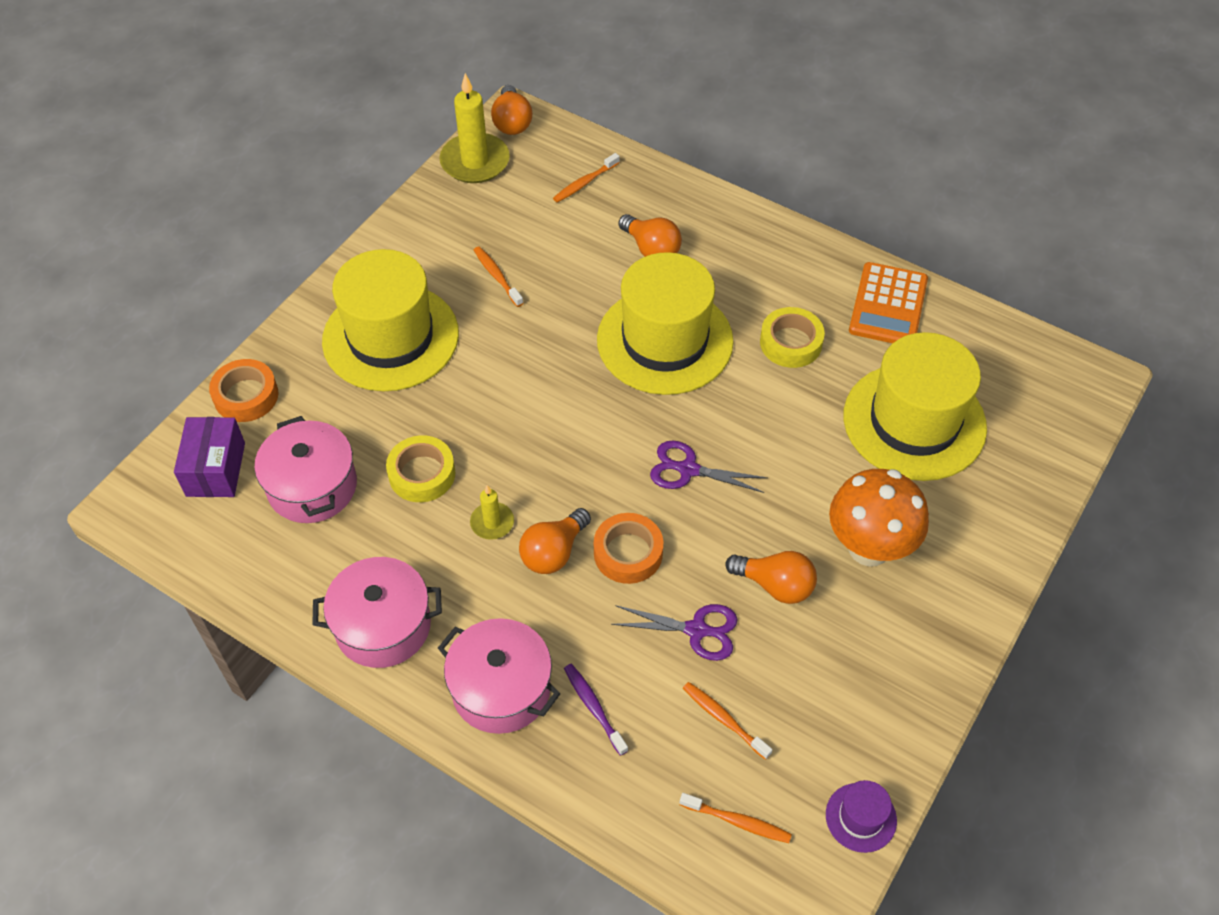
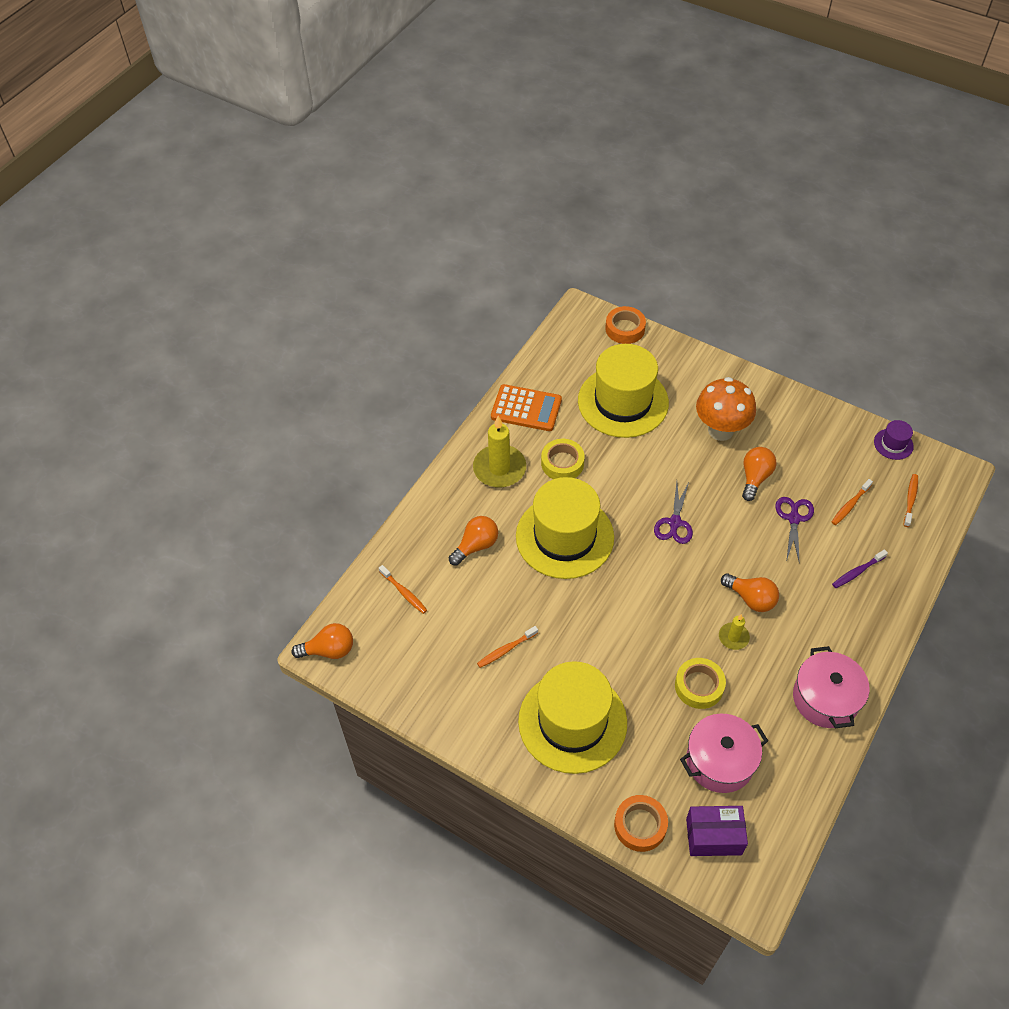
camera: 90 degrees left, 0 degrees up
(475, 162) = (376, 676): yellow candle -> yellow candle (499, 468)
(501, 689) = (856, 623): pink pot -> none
(628, 553) = (744, 556): orange tape -> orange tape (625, 329)

